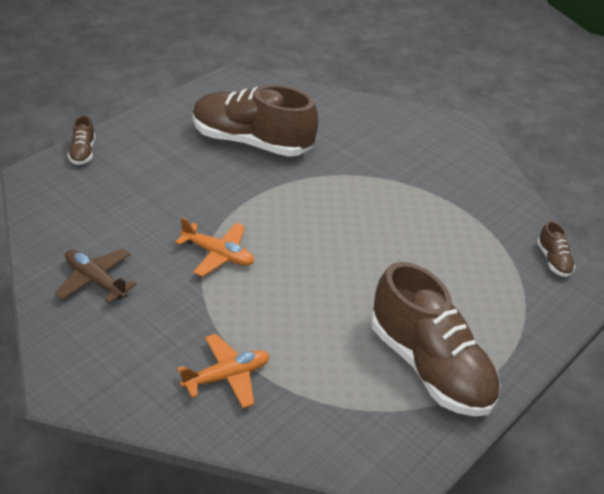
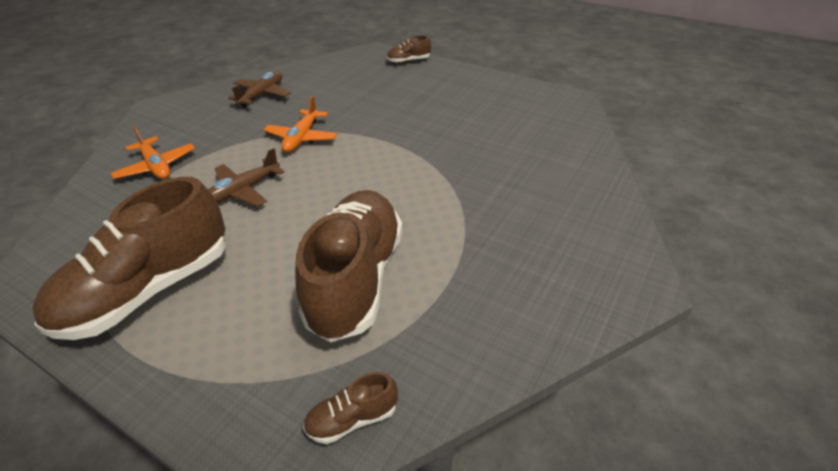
camera: 85 degrees right, 0 degrees up
(251, 142) = (474, 127): brown shoe -> brown shoe (356, 279)
(300, 303) = (243, 190): none -> brown plane

